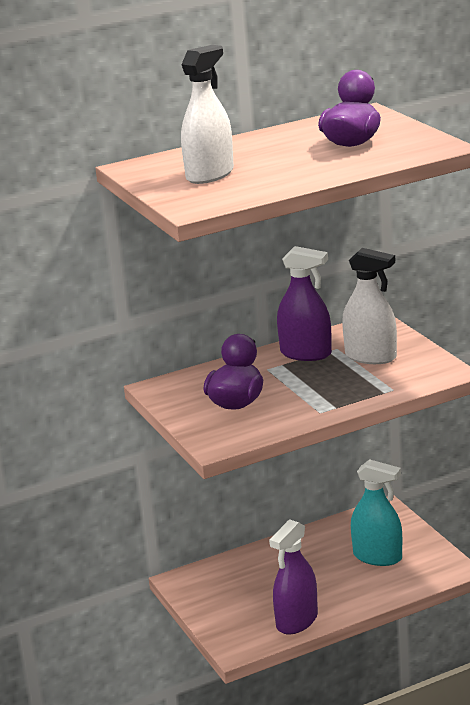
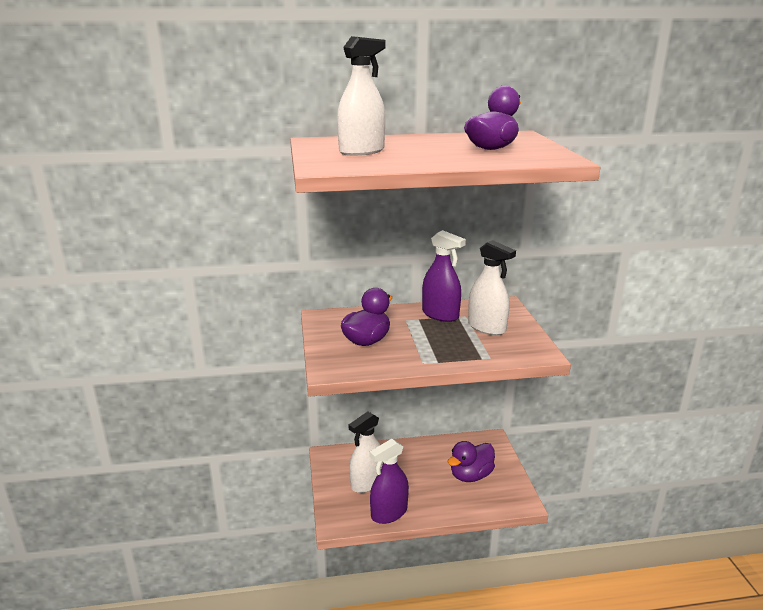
camera: 15 degrees right, 0 degrees up
(251, 597) = (367, 483): none -> white spray bottle
(377, 557) = (471, 475): turquoise spray bottle -> purple duck

